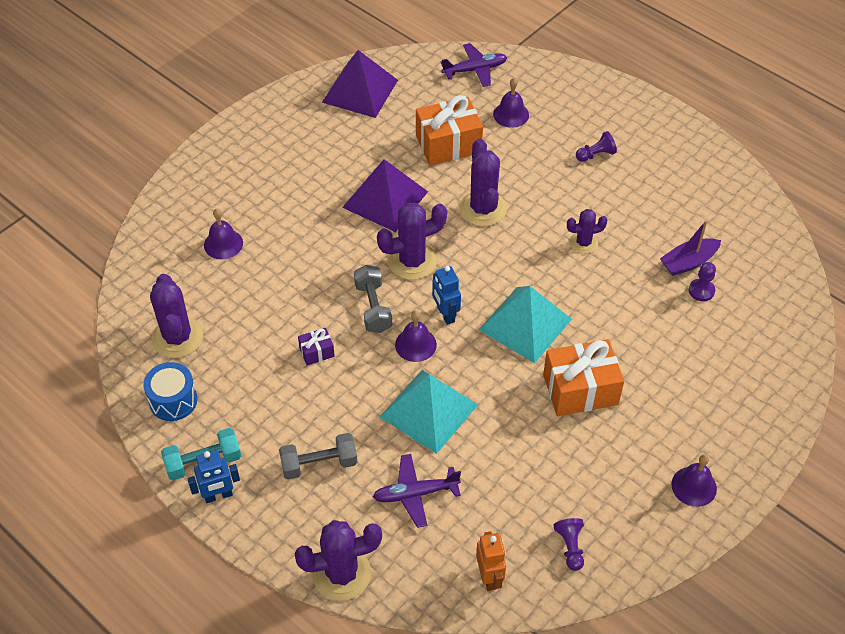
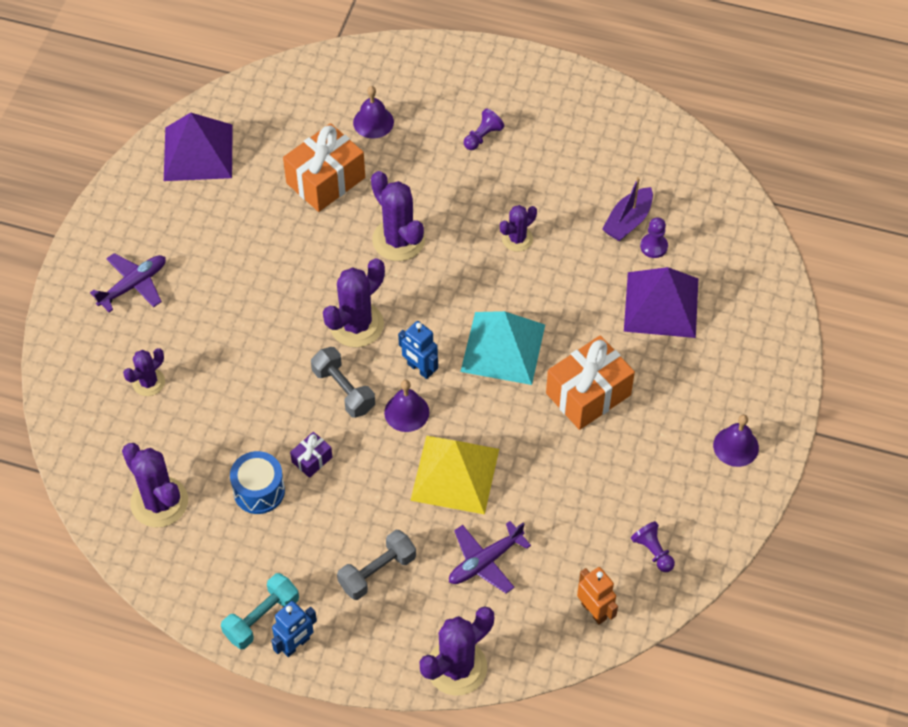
camera: 25 degrees left, 5 degrees up
(173, 400) = (194, 569): blue drum -> blue drum (259, 491)
(223, 244) = (148, 382): purple bell -> purple cactus
(385, 199) = (292, 267): purple pyramid -> purple pyramid (661, 304)
(429, 410) = (455, 474): turquoise pyramid -> yellow pyramid
(475, 70) = (309, 83): purple plane -> purple plane (133, 285)

